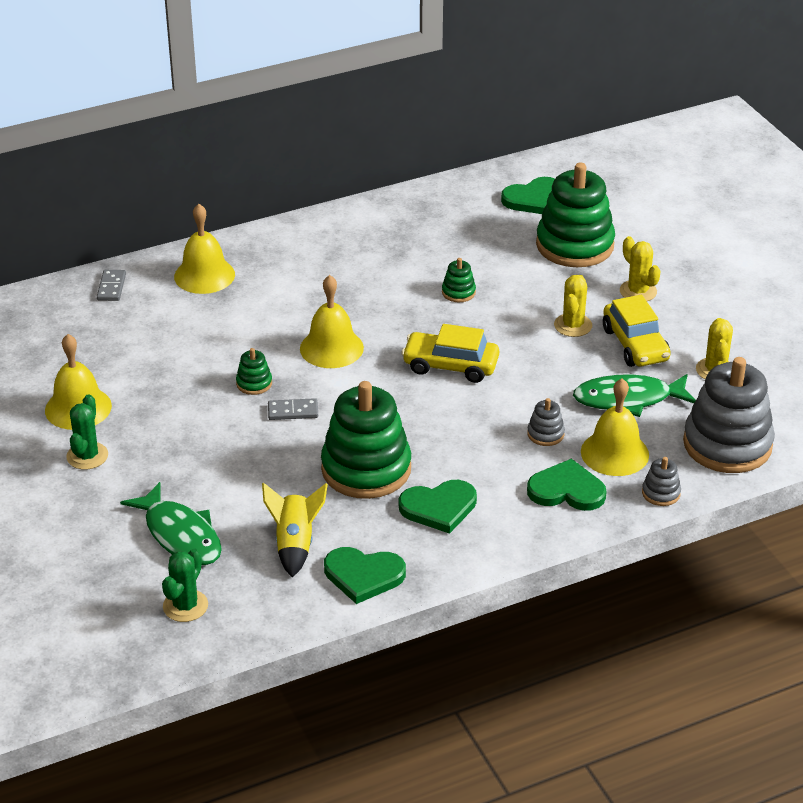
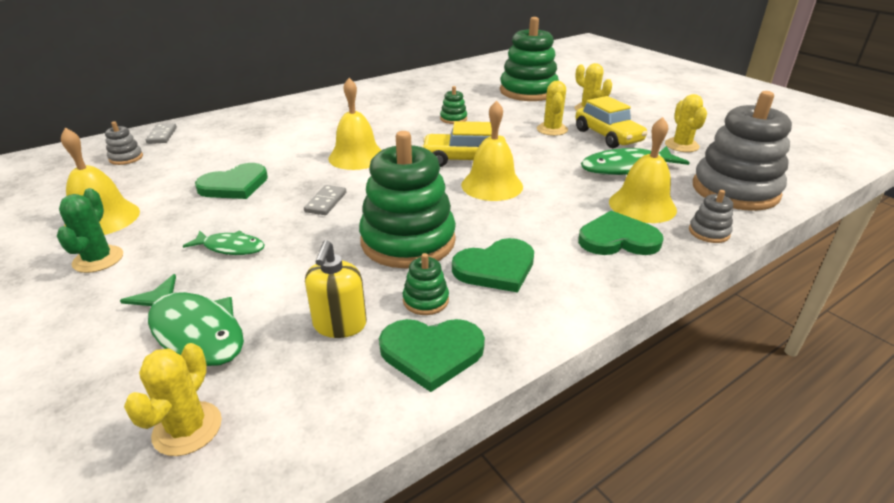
camera: 10 degrees left, 5 degrees down
(185, 606) = (187, 428): green cactus -> yellow cactus
(202, 457) = (230, 248): none -> green fish
(204, 275) = (244, 124): yellow bell -> yellow bell (492, 185)
(254, 383) = (287, 185): green stacking toy -> green stacking toy (426, 300)
(293, 411) = (326, 202): grey domino -> grey domino turned 60 degrees counterclockwise
(295, 544) = (339, 325): yellow rocket -> yellow soap dispenser
(534, 199) = (488, 74): green heart -> green heart (234, 185)
(545, 434) = (571, 197): grey stacking toy -> grey stacking toy (126, 158)

